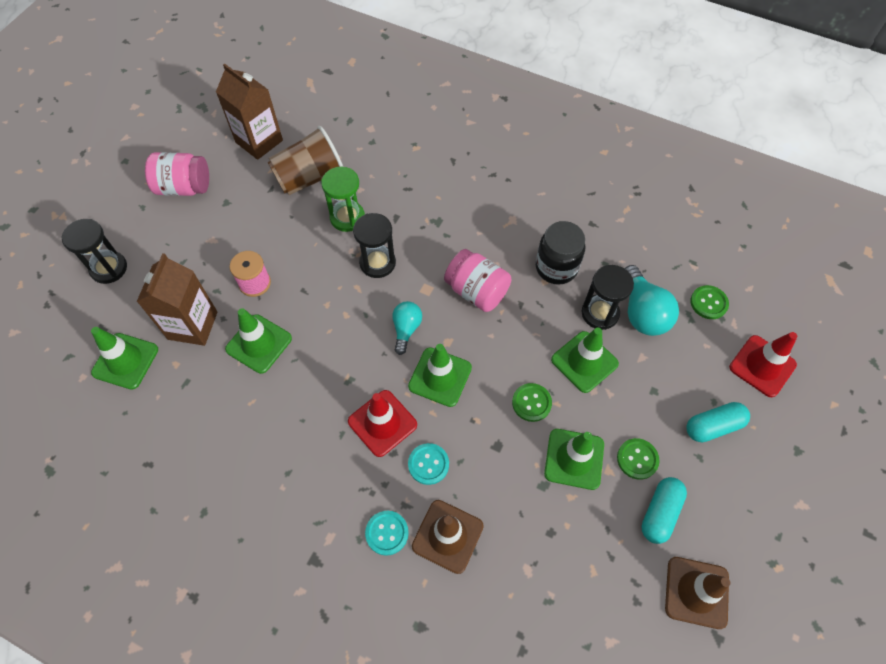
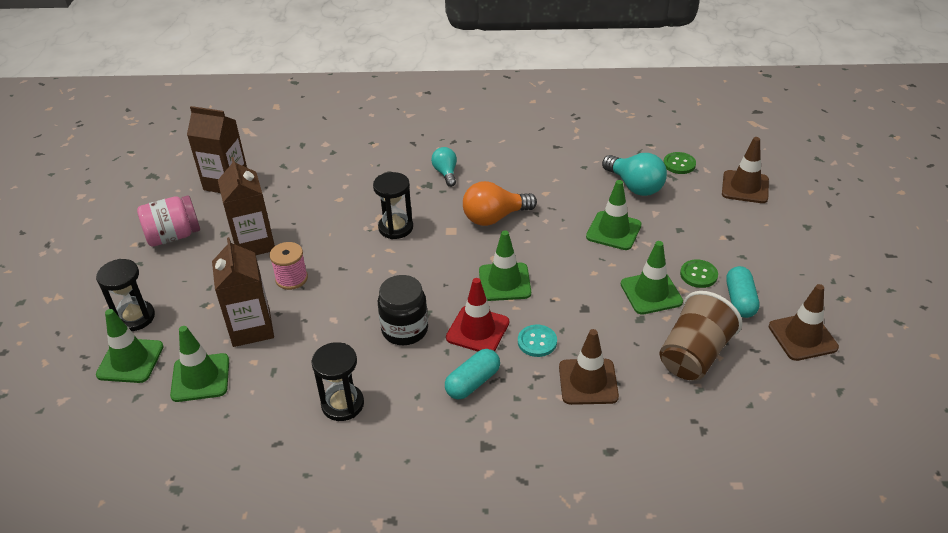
camera: 25 degrees left, 20 degrees down
(245, 226) = (254, 243): none -> brown carton
(259, 344) = (325, 318): green traffic cone -> green traffic cone (130, 361)
(310, 178) = (292, 192): brown cup -> brown cup (694, 355)
(347, 217) = (346, 207): green hourglass -> none
(387, 533) = (535, 401): turquoise button -> none
(406, 329) = (453, 262): turquoise light bulb -> turquoise light bulb (446, 173)
(476, 291) = (494, 217): pink jar -> orange light bulb
(531, 403) = (591, 271): green button -> none
(556, 267) = (548, 181): black jar -> black jar (405, 330)
(600, 313) = (603, 197): black hourglass -> black hourglass (342, 404)
(713, 426) = (738, 234): turquoise capsule -> turquoise capsule (473, 382)
(762, 366) = (745, 187): red traffic cone -> brown traffic cone

